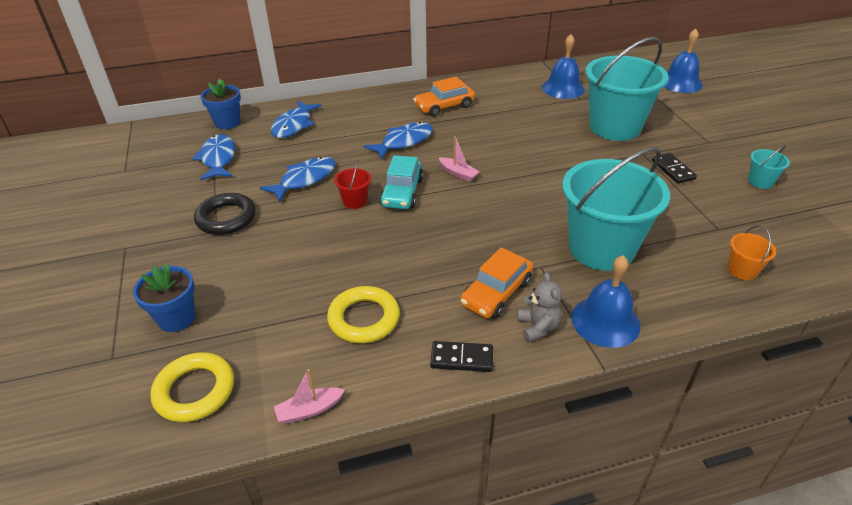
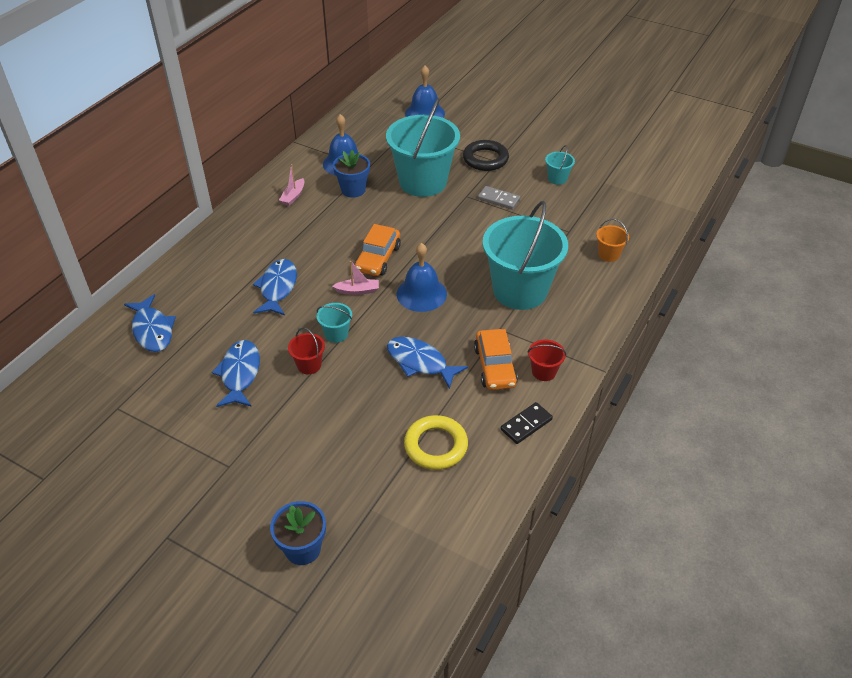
camera: 45 degrees left, 5 degrees up
(195, 391) = (392, 578): yellow ring -> none
(218, 159) = (126, 406): blue fish -> blue fish (420, 362)
(226, 218) = (220, 450): black ring -> black ring (485, 159)
(227, 123) = (77, 367): blue flower pot -> blue flower pot (353, 190)
(309, 410) = (480, 527): pink boat -> pink boat (293, 196)
(402, 192) = (336, 334): turquoise car -> turquoise bucket
(444, 106) = (268, 233): orange car -> orange car (378, 258)
(537, 327) = (544, 372): grey teddy bear -> red bucket
(605, 321) = (575, 340): blue bell -> blue bell (421, 294)
(673, 170) = (498, 199): black domino -> grey domino

